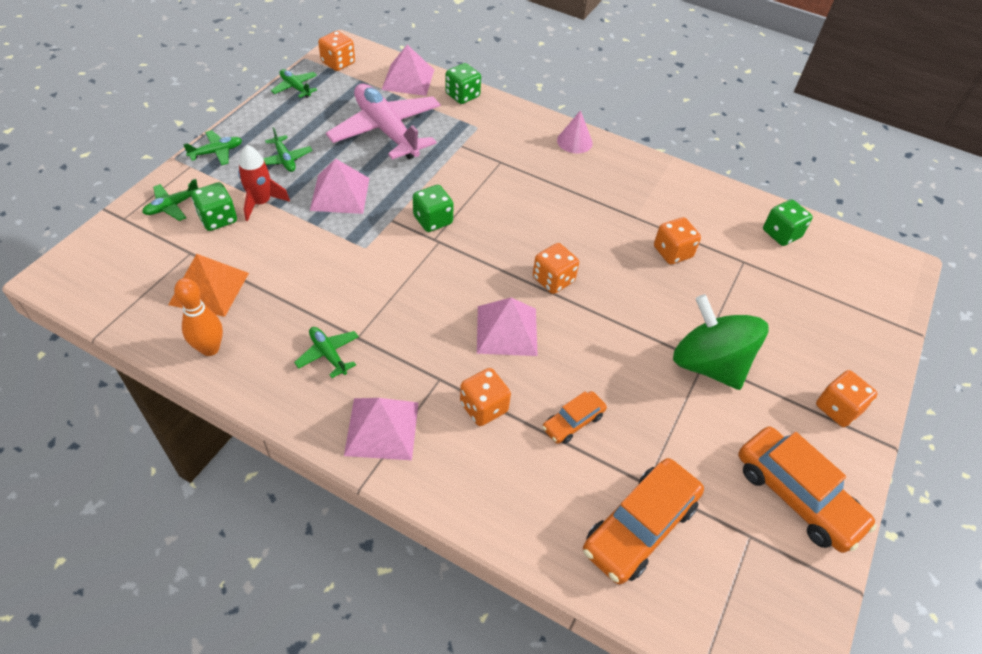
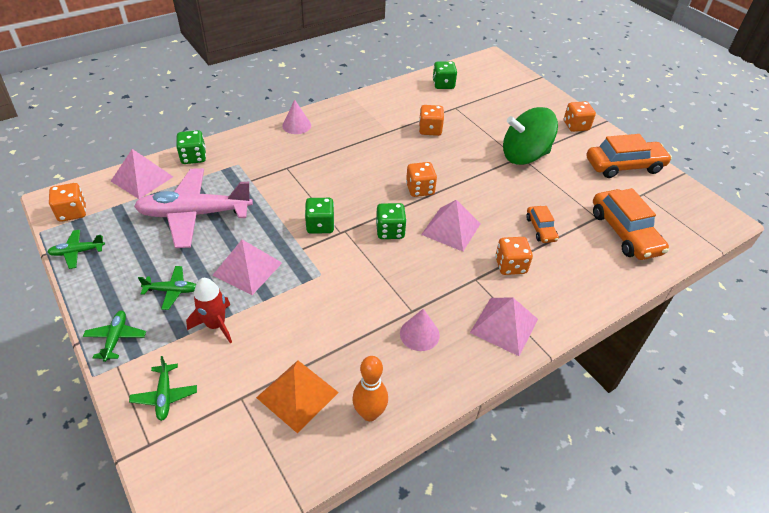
camera: 60 degrees left, 5 degrees down
(218, 219) = (212, 363): green dice -> green dice (390, 231)
(328, 354) = (419, 334): green plane -> pink cone

